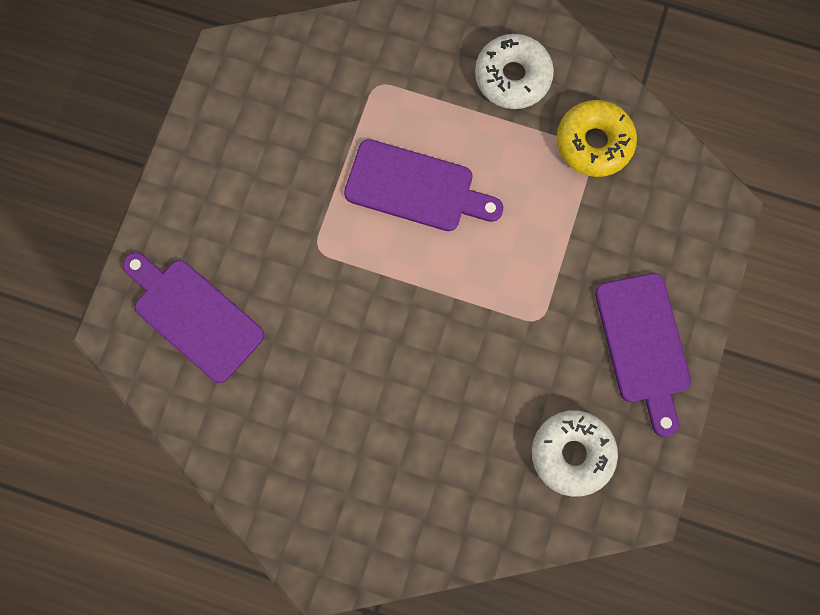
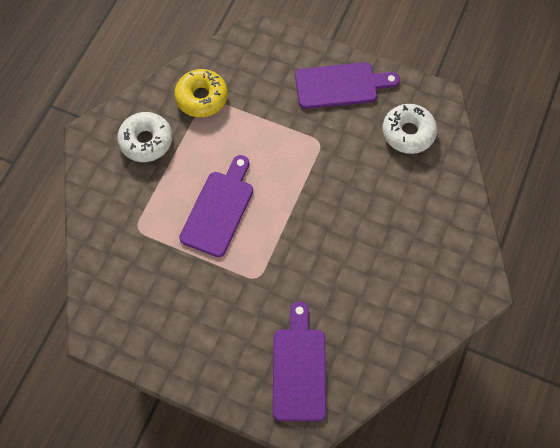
camera: 85 degrees left, 10 degrees down
(194, 315) = (299, 368): purple cutting board -> purple cutting board turned 135 degrees clockwise

